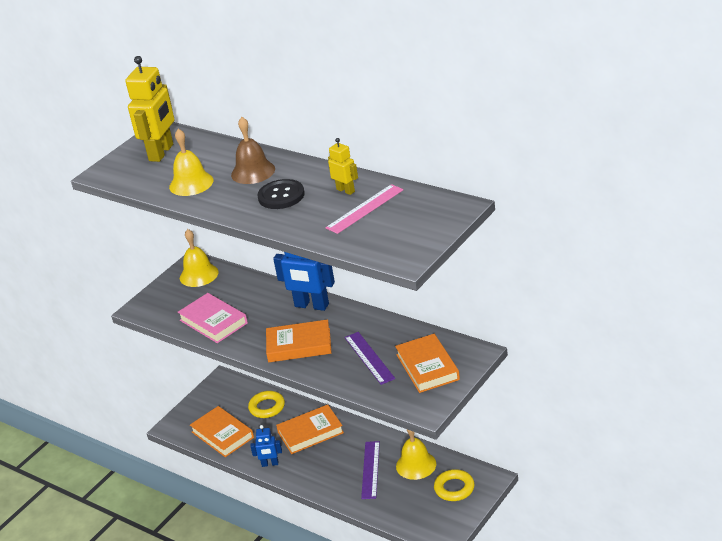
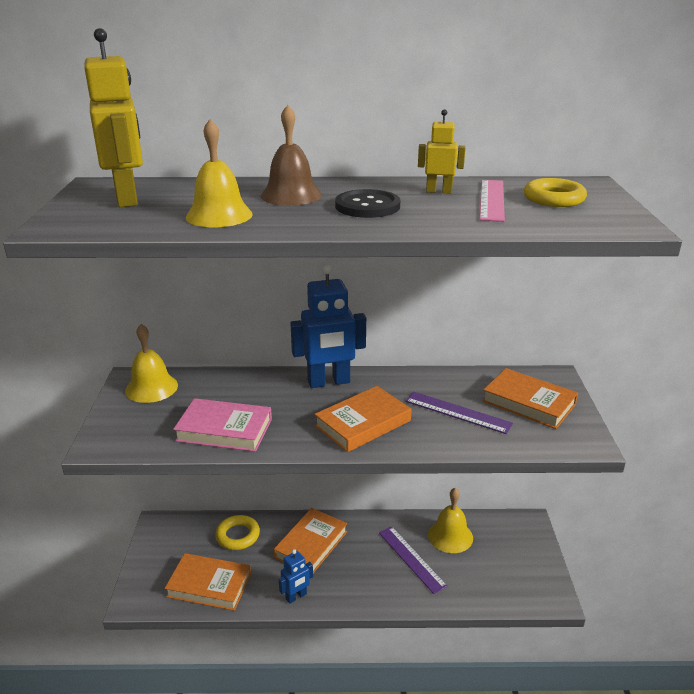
camera: 40 degrees left, 5 degrees down
(454, 488) = (509, 544): yellow ring -> yellow ring (553, 199)

